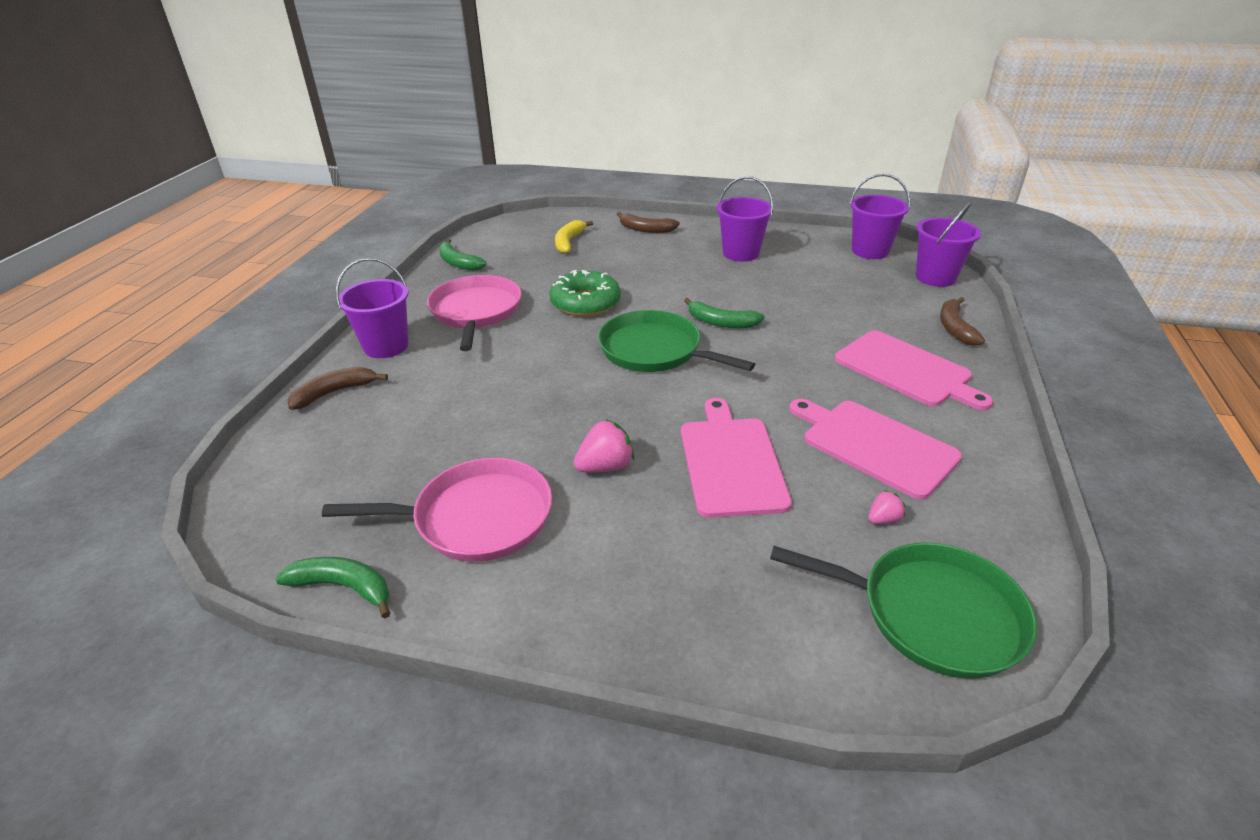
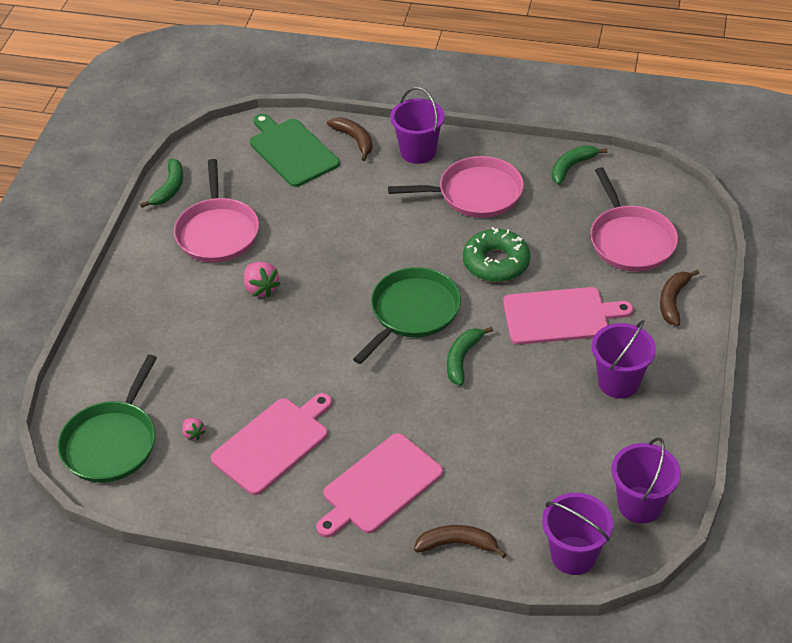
camera: 90 degrees right, 10 degrees up
(325, 447) = (292, 151): none -> green cutting board
(568, 242) = (630, 240): yellow banana -> pink pan
(731, 462) = (260, 356): pink cutting board -> pink cutting board (560, 316)

